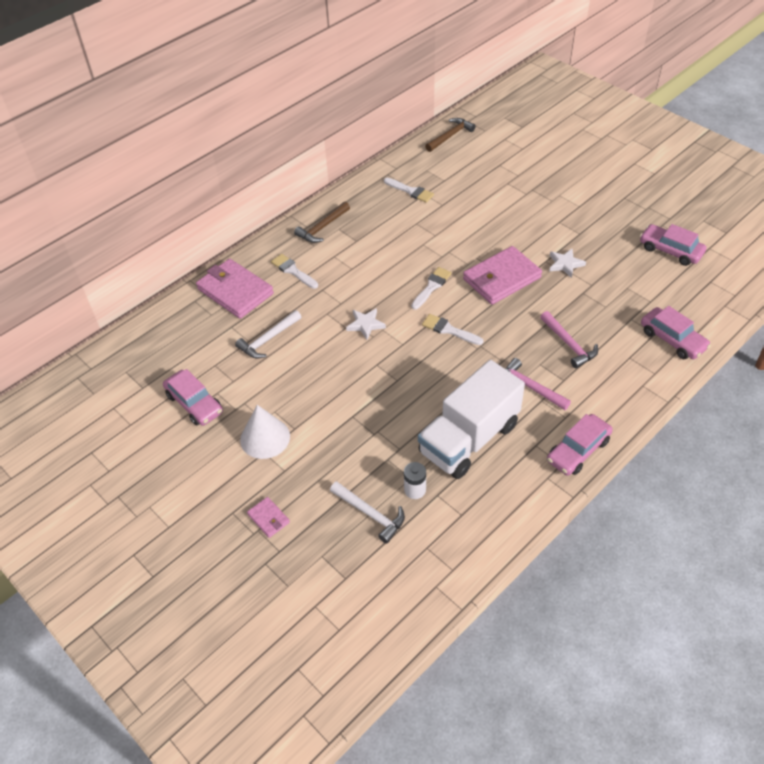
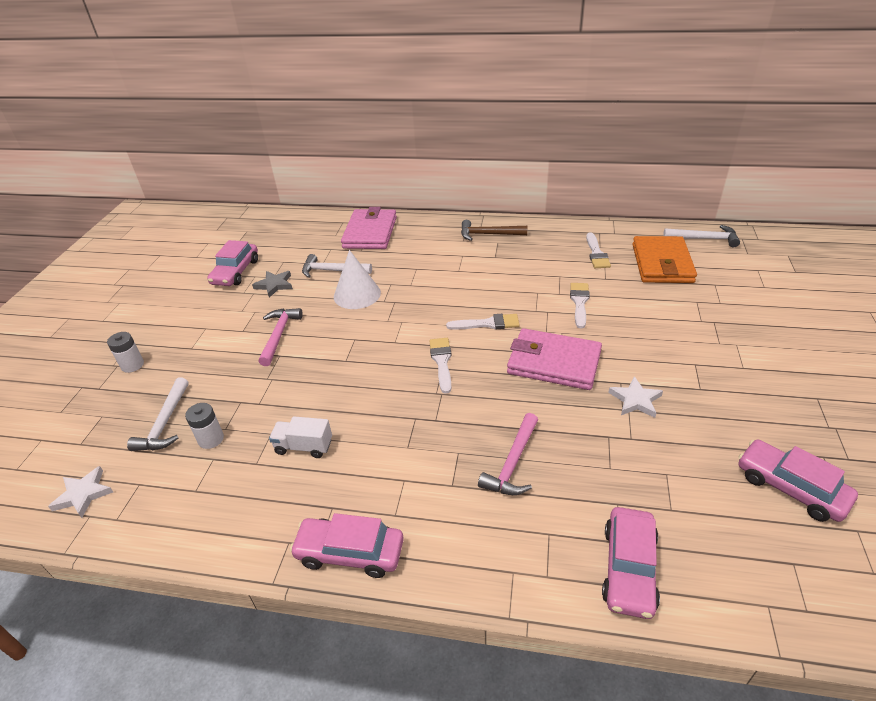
camera: 55 degrees right, 10 degrees down
(247, 384) = (274, 285): none -> grey star
(265, 438) = (221, 321): white cone -> white cone (357, 294)
(268, 518) = (132, 365): pink wallet -> white battery
(293, 271) = (421, 245): white brush -> white brush (579, 302)
(365, 324) = (398, 310): white star -> white star (83, 494)
(450, 136) = (704, 239): brown hammer -> white hammer
(455, 171) = (662, 263): none -> orange wallet
(469, 439) = (304, 446): white truck -> white truck, size x0.42
(530, 387) = (415, 460): pink hammer -> pink hammer (279, 335)
(670, 250) = (790, 487): pink car -> pink car turned 45 degrees counterclockwise

